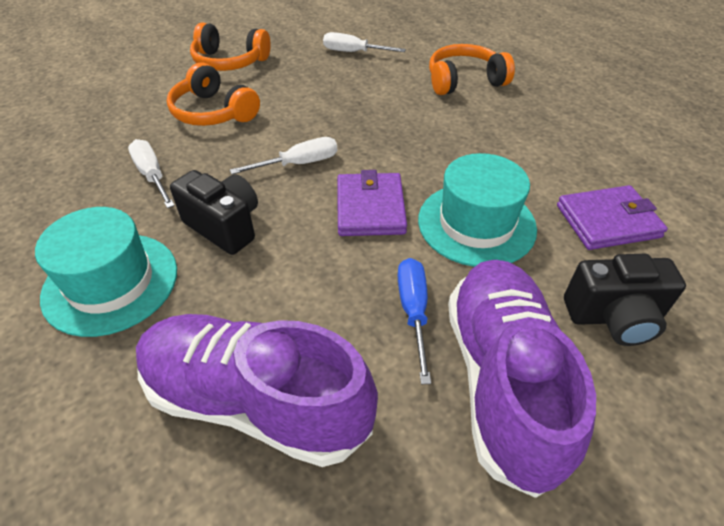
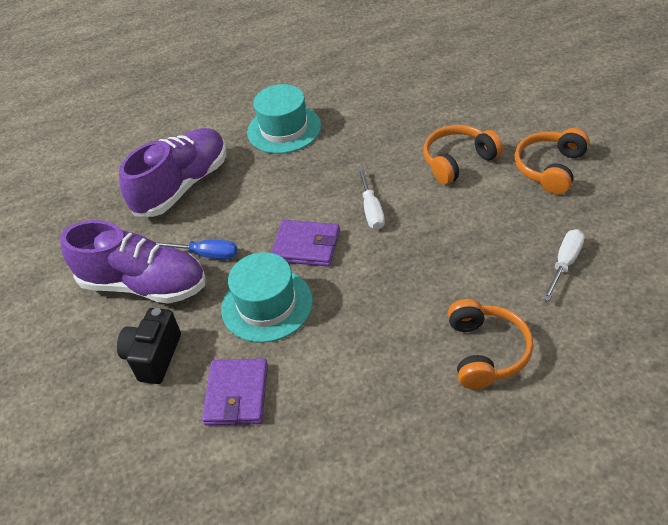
camera: 110 degrees right, 0 degrees up
(152, 175) = (380, 135): white screwdriver -> none
(224, 226) = (314, 172): black camera -> none

